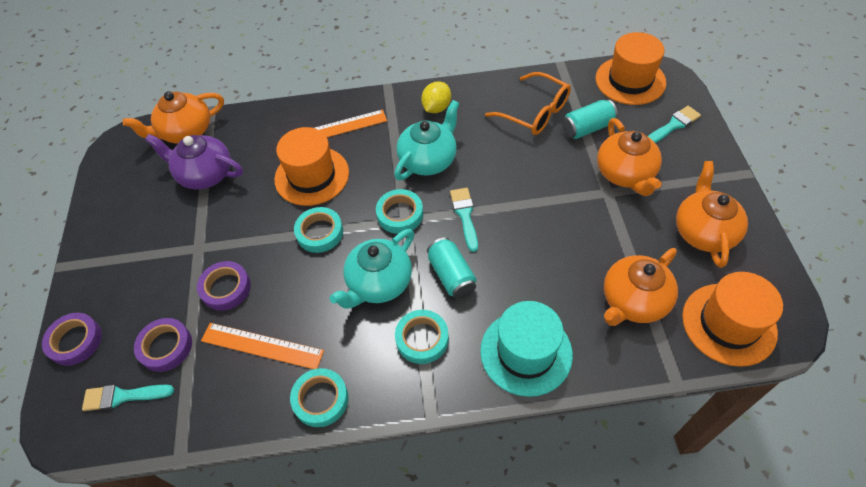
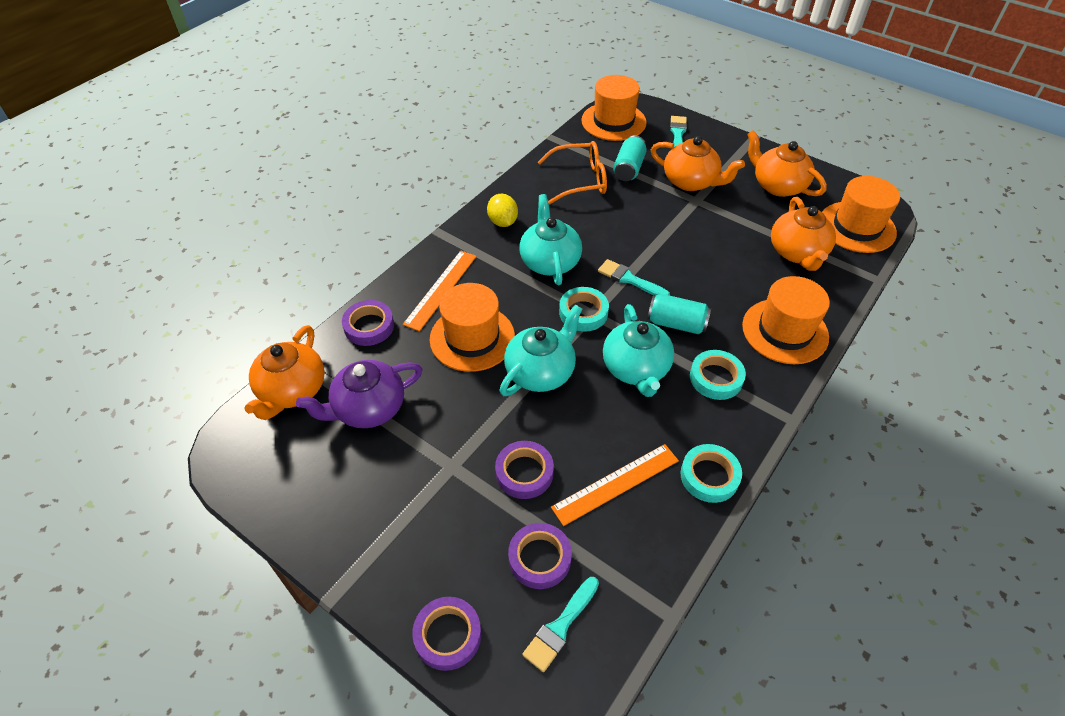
camera: 50 degrees left, 5 degrees down
(269, 122) = (369, 326): none -> purple tape
(319, 232) = (541, 372): turquoise tape -> turquoise teapot
(526, 352) = (785, 331): turquoise hat -> orange hat

